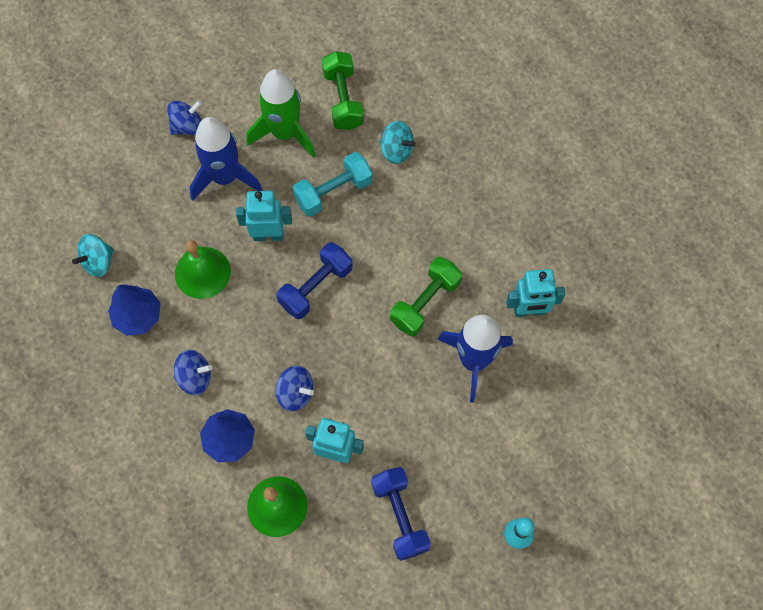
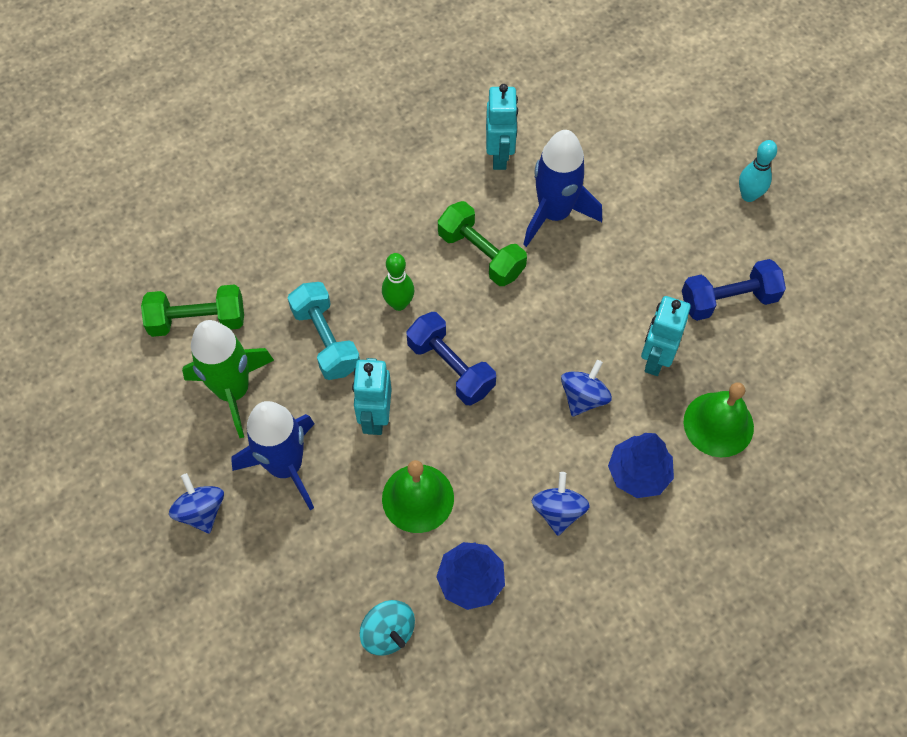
camera: 85 degrees left, 5 degrees down
(371, 242) = (399, 303): none -> green bowling pin
(396, 150) = (280, 267): turquoise spinning top -> none

